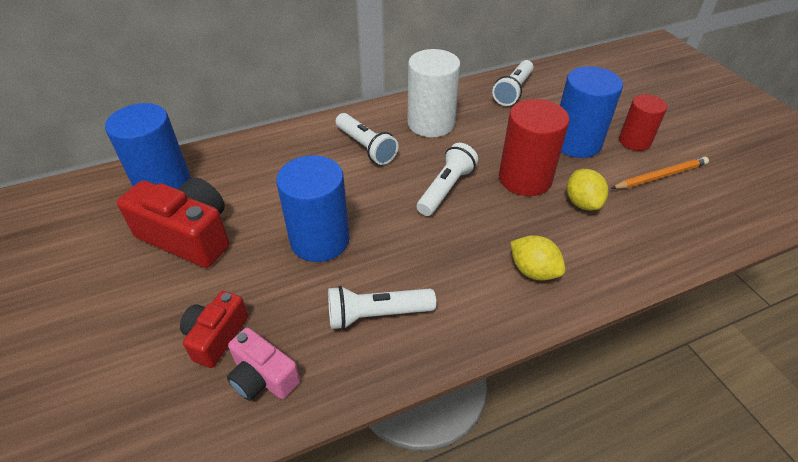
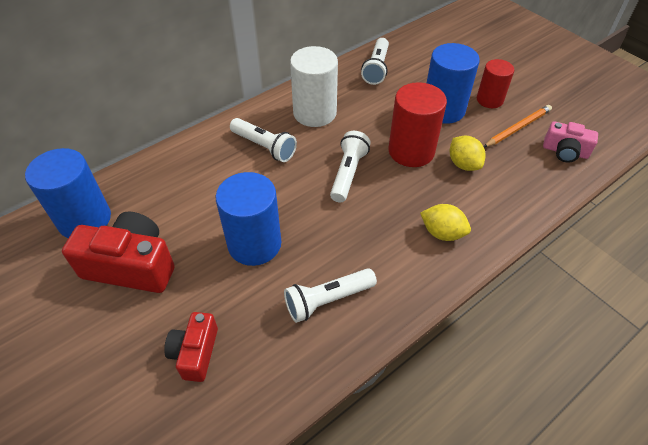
camera: 15 degrees left, 5 degrees up
(263, 377) = (250, 378): pink camera -> pink camera (565, 151)

